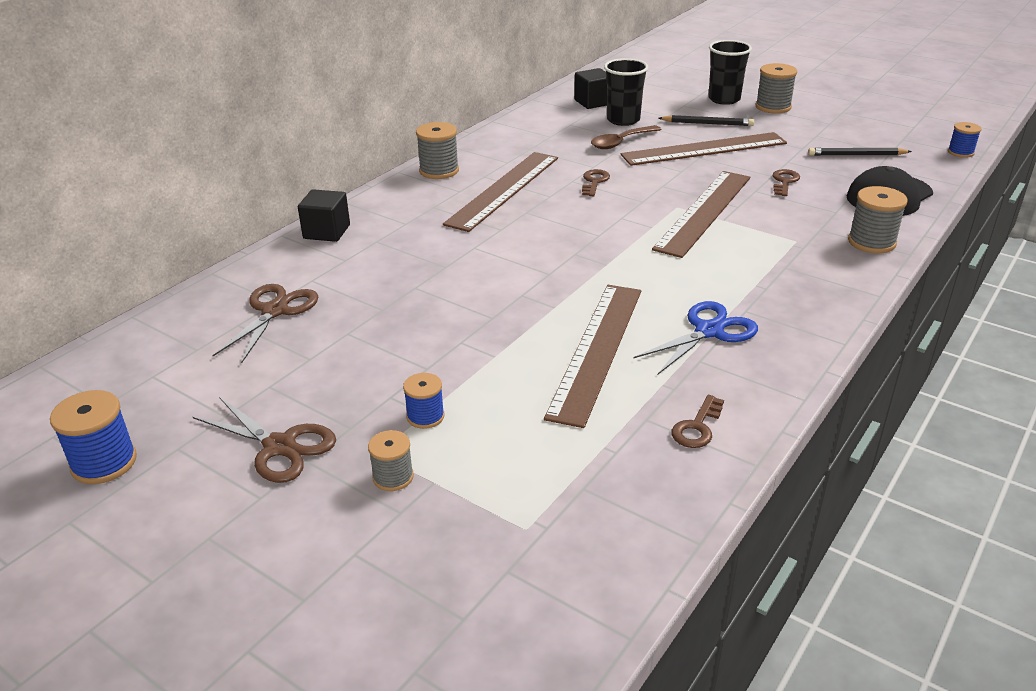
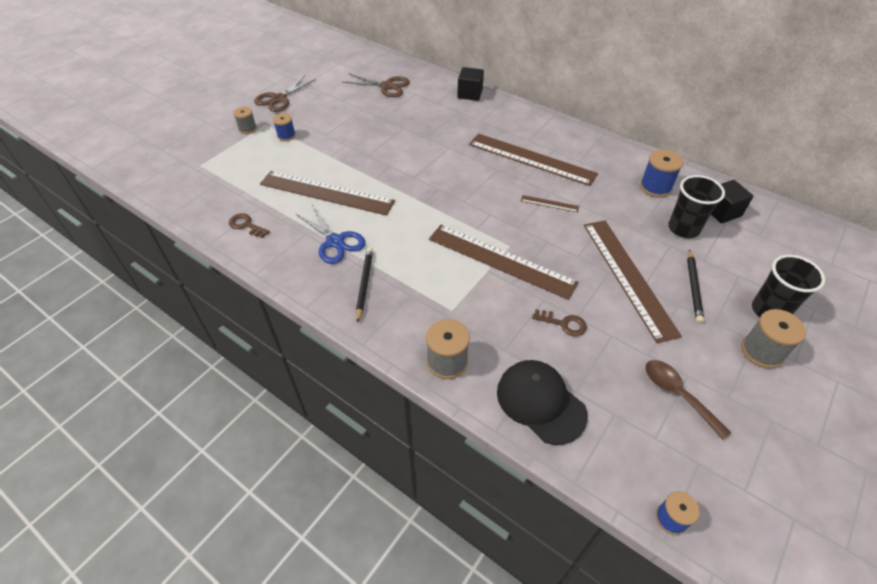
camera: 90 degrees right, 15 degrees up
(104, 463) = (284, 62): blue spool -> blue spool (655, 187)
(439, 171) = (559, 130): grey spool -> none
(594, 182) = (549, 203): brown key -> brown ruler
(621, 142) = (631, 223): brown spoon -> brown spoon (677, 394)
(856, 155) = (639, 400): black pencil -> black pencil (364, 284)

